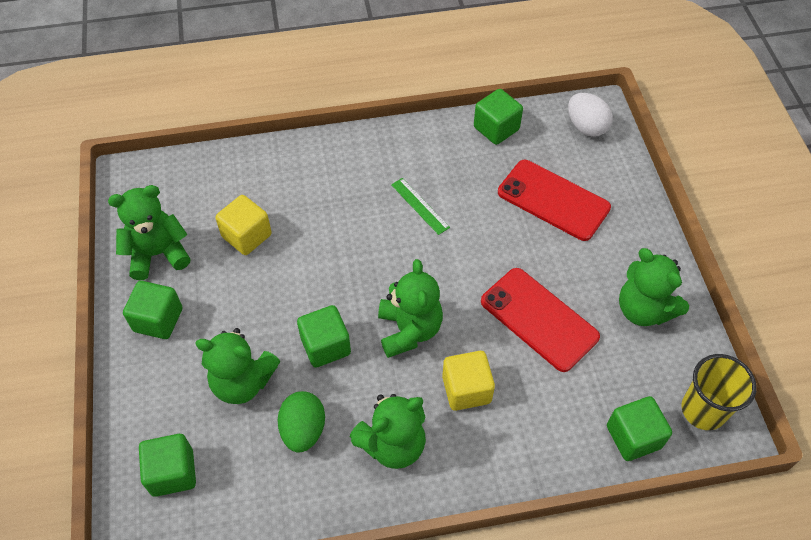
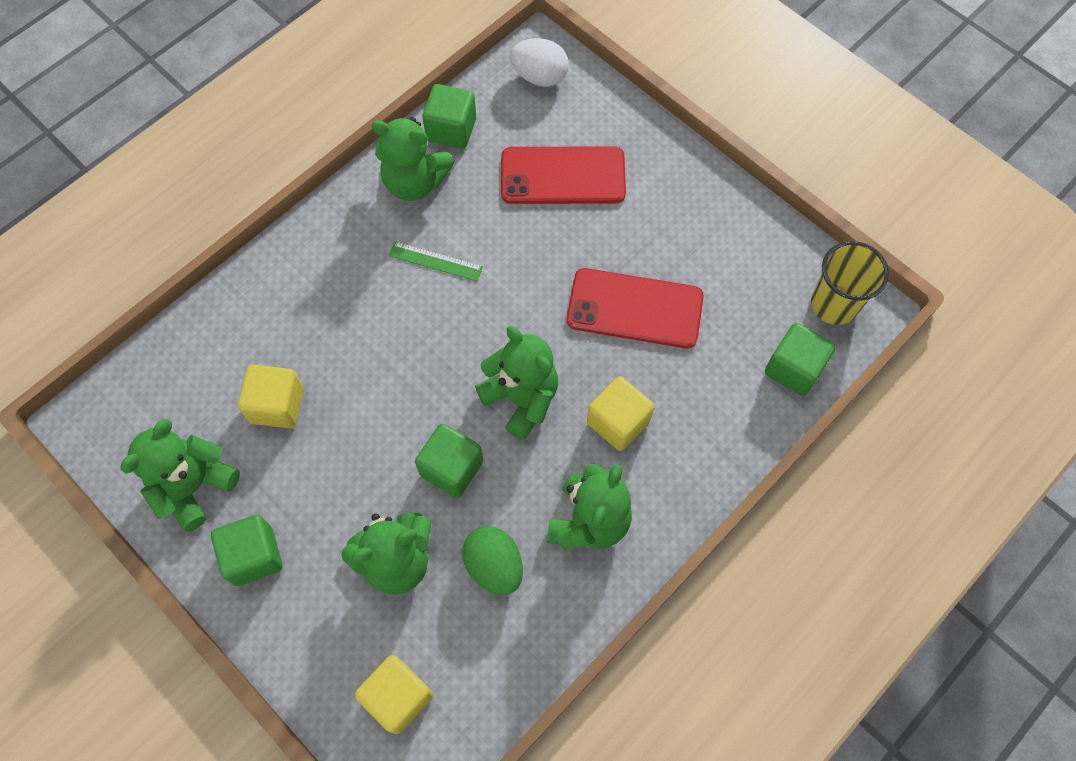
camera: 35 degrees left, 10 degrees up
(173, 472) = (398, 697): green cube -> yellow cube
(643, 309) = (721, 239): green teddy bear -> green teddy bear (415, 182)

